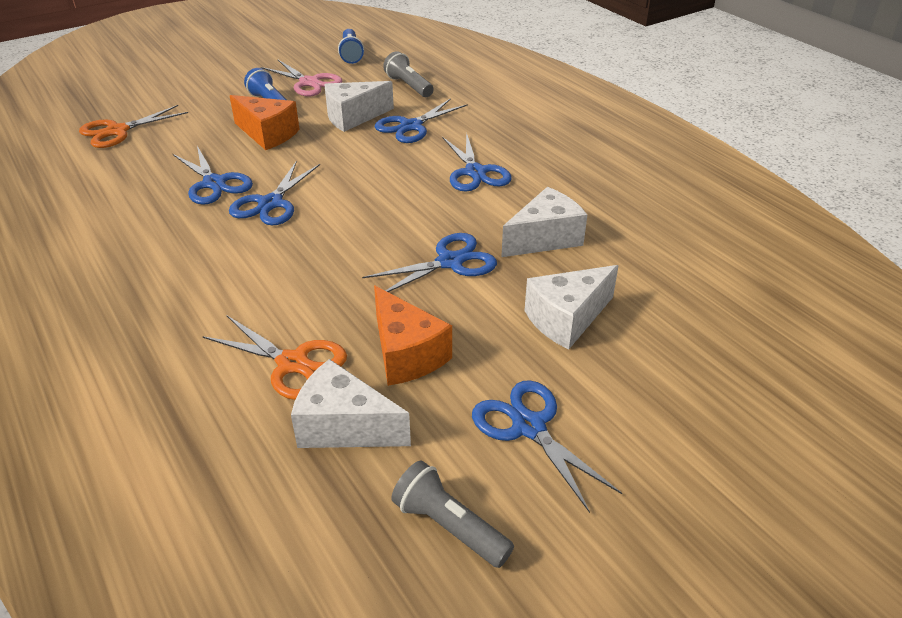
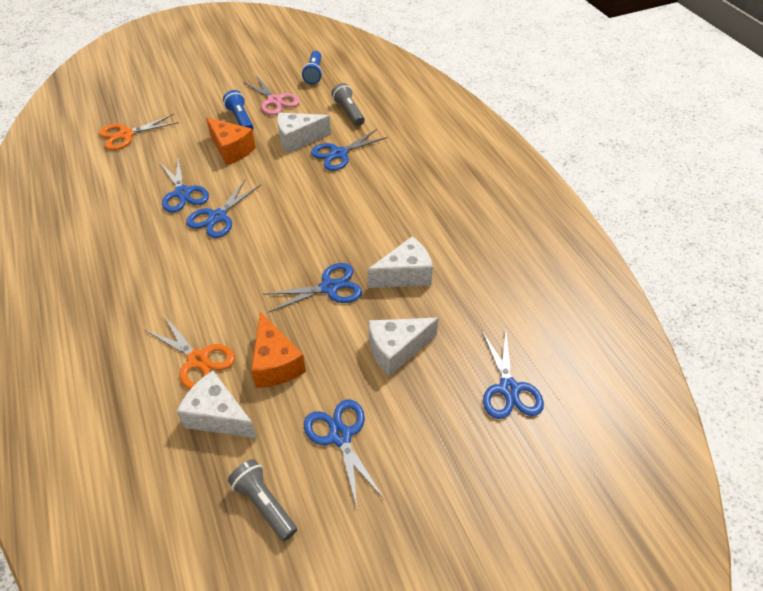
camera: 10 degrees right, 10 degrees up
(475, 172) = (373, 205): blue scissors -> blue scissors (508, 389)

